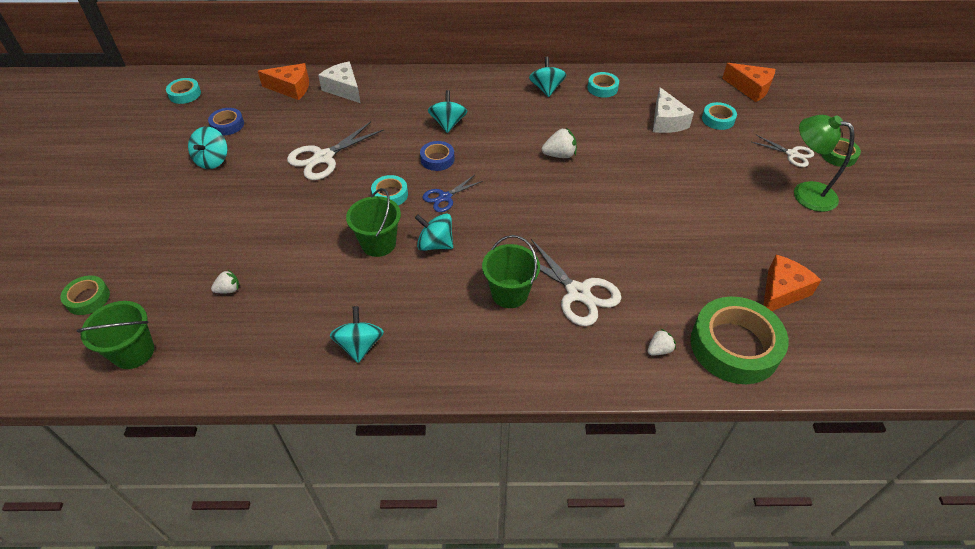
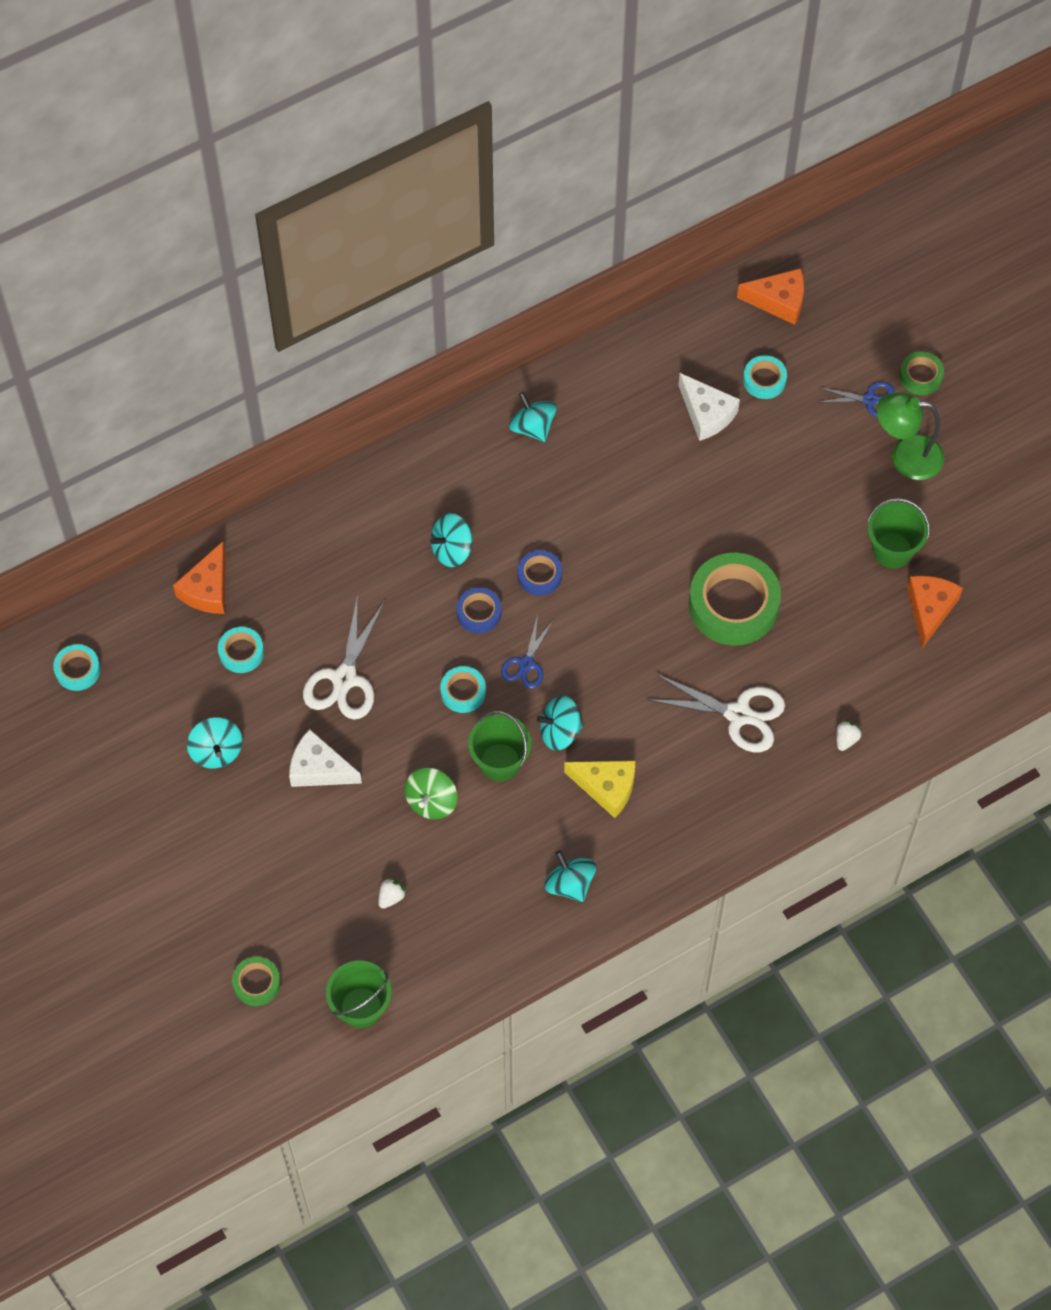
camera: 30 degrees left, 15 degrees up
(227, 125) = (182, 690): blue tape -> blue tape (539, 575)
(291, 88) = (207, 589): orange cheese -> orange cheese turned 135 degrees clockwise
(312, 245) = (431, 801): none -> green spinning top
(344, 89) = (277, 556): white cheese -> white cheese (319, 769)
(440, 294) = (606, 788): none -> yellow cheese
(448, 124) = (452, 549): turquoise spinning top -> turquoise spinning top turned 90 degrees counterclockwise
(509, 293) = (673, 751): green bucket -> green bucket (892, 550)
(559, 155) = (614, 534): white strawberry -> none
(602, 88) = (600, 390): turquoise tape -> turquoise tape (241, 652)
(734, 346) = (911, 699): green tape -> green tape (733, 604)
(792, 154) = (870, 400): white scissors -> blue scissors

